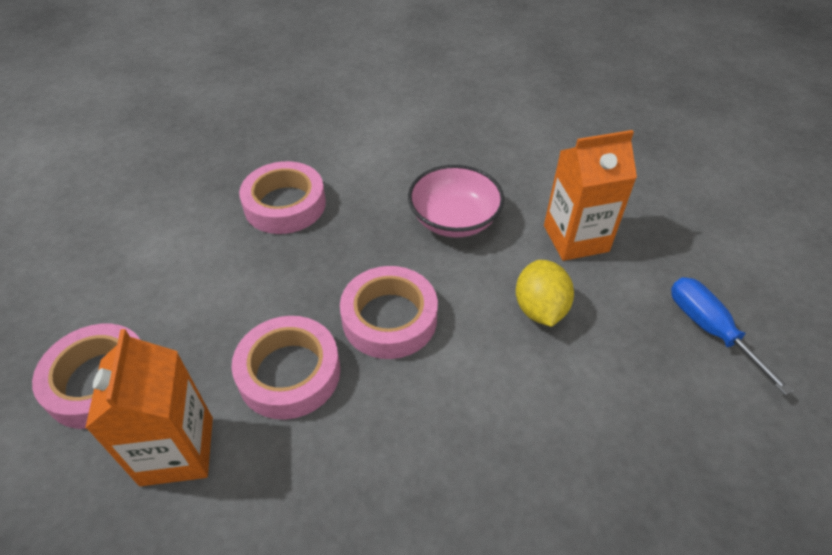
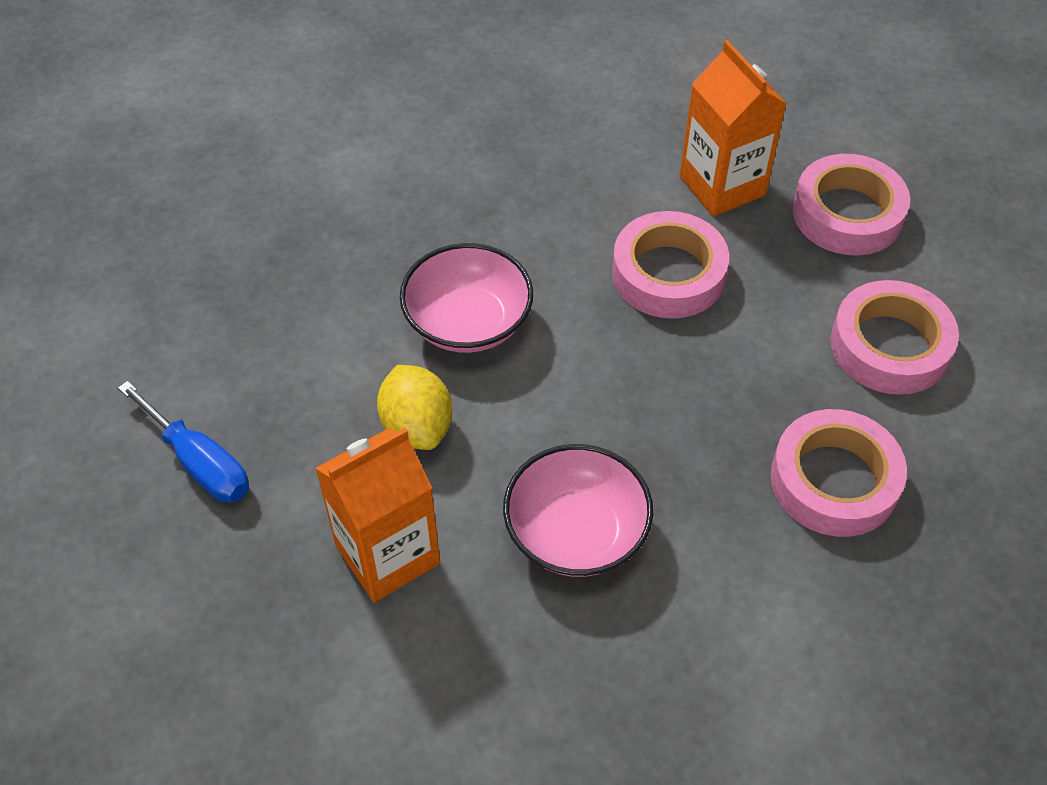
camera: 160 degrees right, 5 degrees up
(389, 318) = (594, 360): pink tape -> pink tape (889, 346)
(476, 381) = (468, 322): none -> pink bowl

